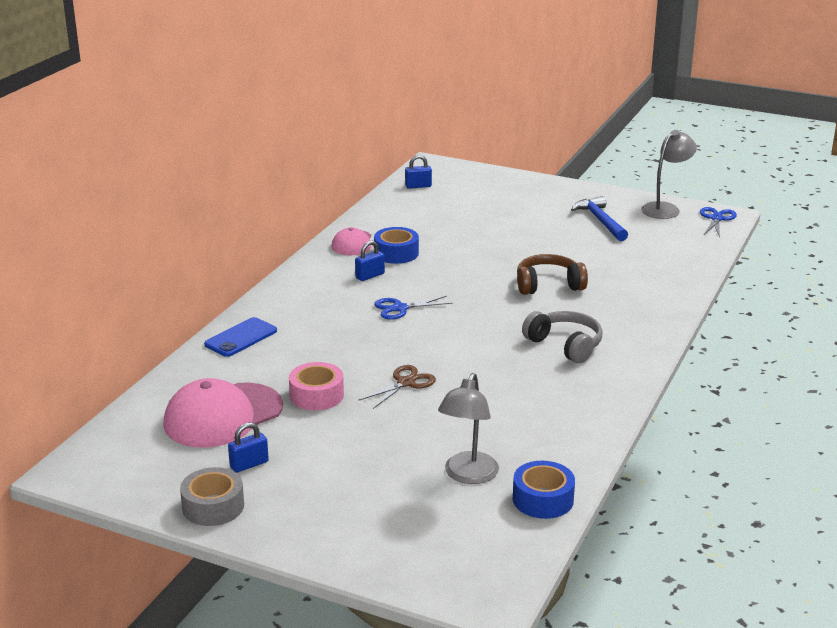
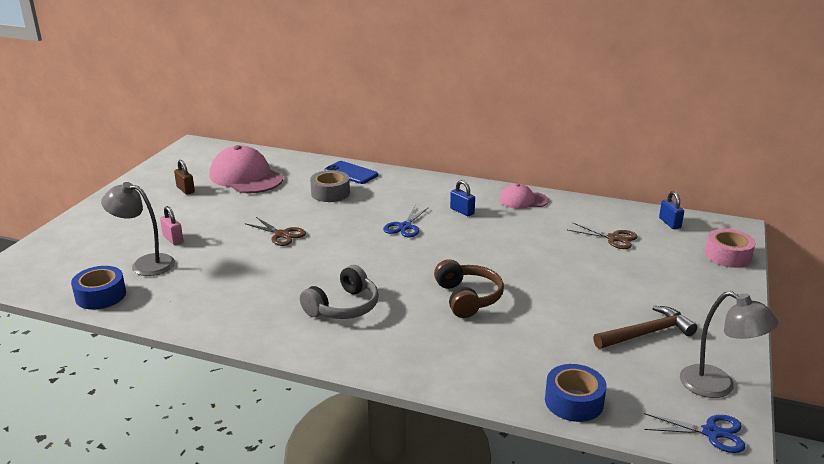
camera: 85 degrees right, 0 degrees up
(213, 506) = (143, 184): grey tape -> grey tape (330, 193)
(249, 464) = (185, 190): blue padlock -> brown padlock
(316, 395) = (267, 204): pink tape -> pink tape (727, 256)
(396, 253) = (510, 220): blue tape -> blue tape (574, 401)
(400, 308) = (405, 227): blue scissors -> blue scissors turned 135 degrees counterclockwise
(403, 460) = (173, 239): none -> pink padlock
(443, 212) = (613, 238): none -> brown scissors
(600, 221) = (647, 333): blue hammer -> brown hammer

